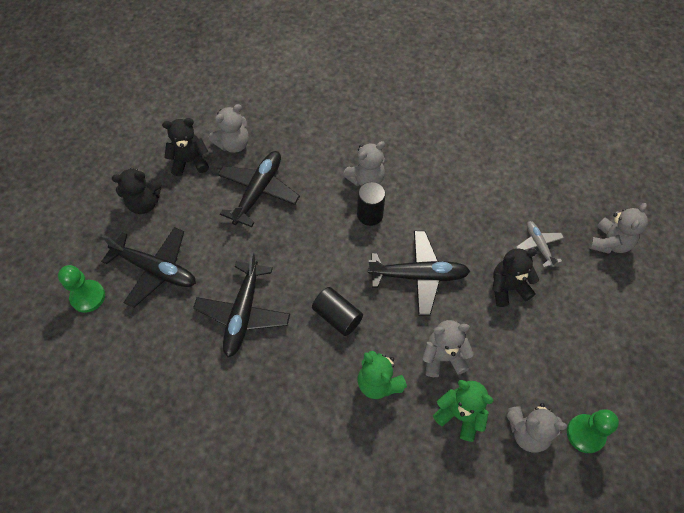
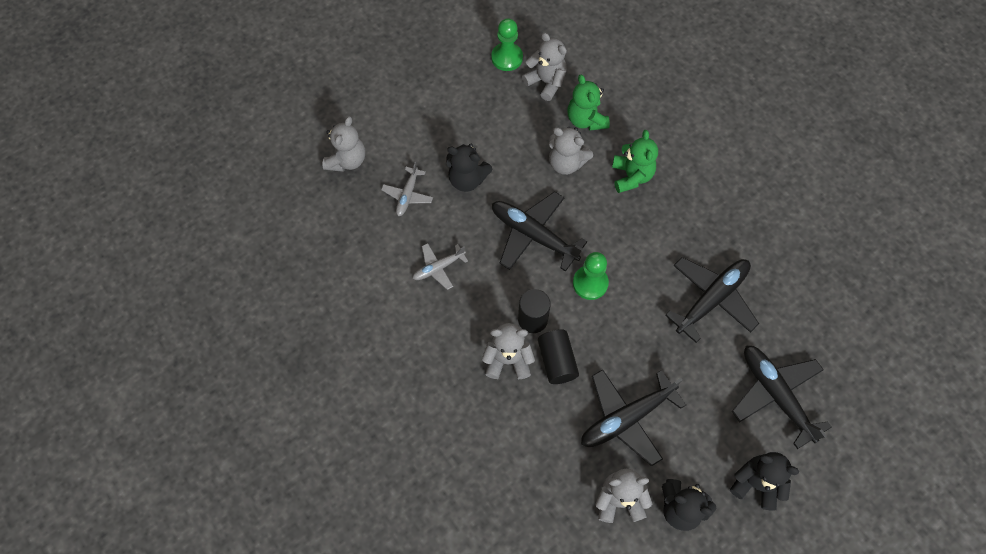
camera: 145 degrees left, 5 degrees up
(88, 297) = (854, 407): green pawn -> green pawn (590, 283)
(337, 316) = (630, 245): black cylinder -> black cylinder (557, 361)
(465, 208) = (438, 268): none -> grey plane
(609, 243) = (347, 160): grey teddy bear -> grey teddy bear turned 135 degrees clockwise

